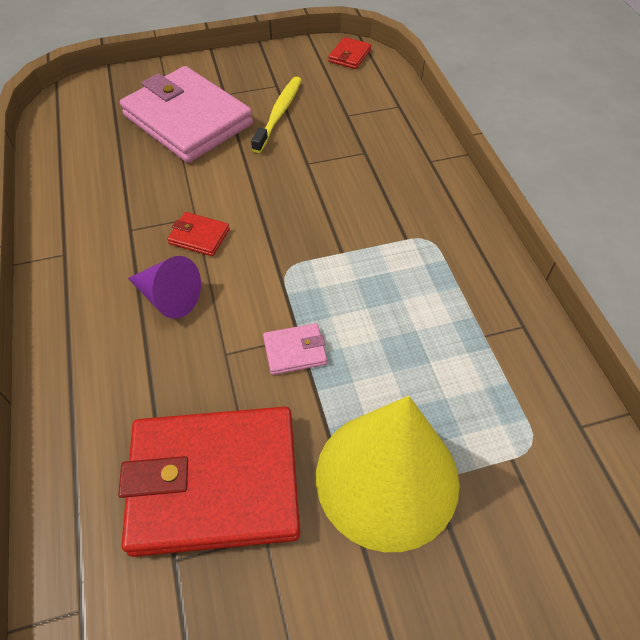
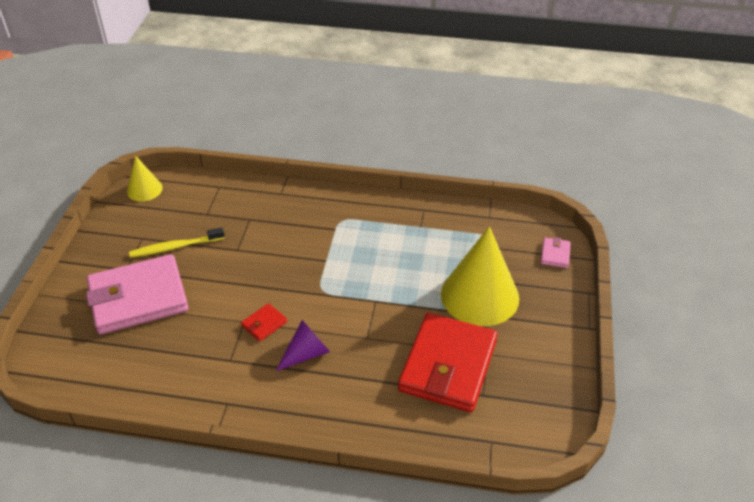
camera: 65 degrees left, 10 degrees down
(278, 114) = (175, 247): yellow toothbrush -> yellow toothbrush turned 60 degrees counterclockwise
(295, 351) = (384, 306): pink wallet -> pink wallet (555, 254)
(349, 56) = (144, 189): red wallet -> yellow cone

